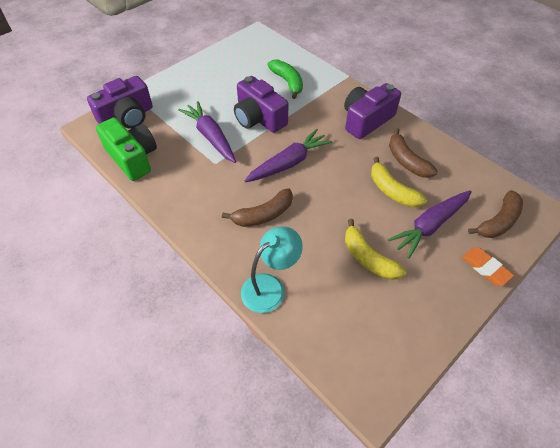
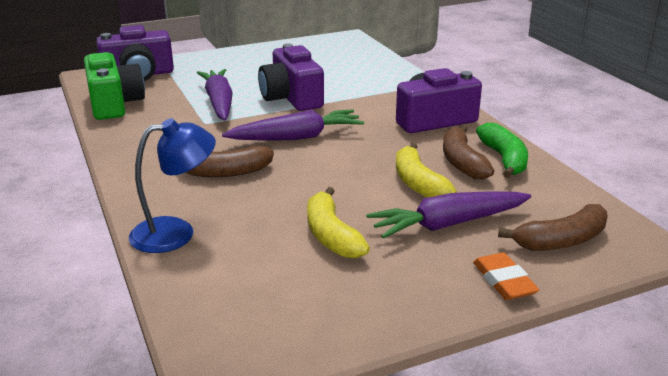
camera: 20 degrees right, 25 degrees down
(270, 287) = (176, 233): turquoise lamp -> blue lamp
(287, 82) = (354, 76): green banana -> green banana (504, 159)

